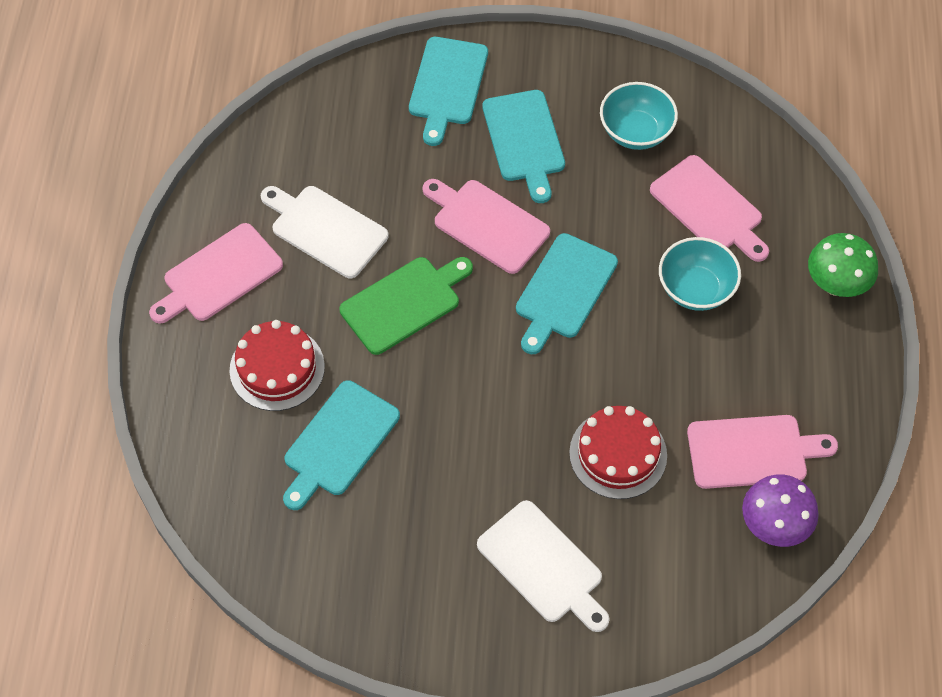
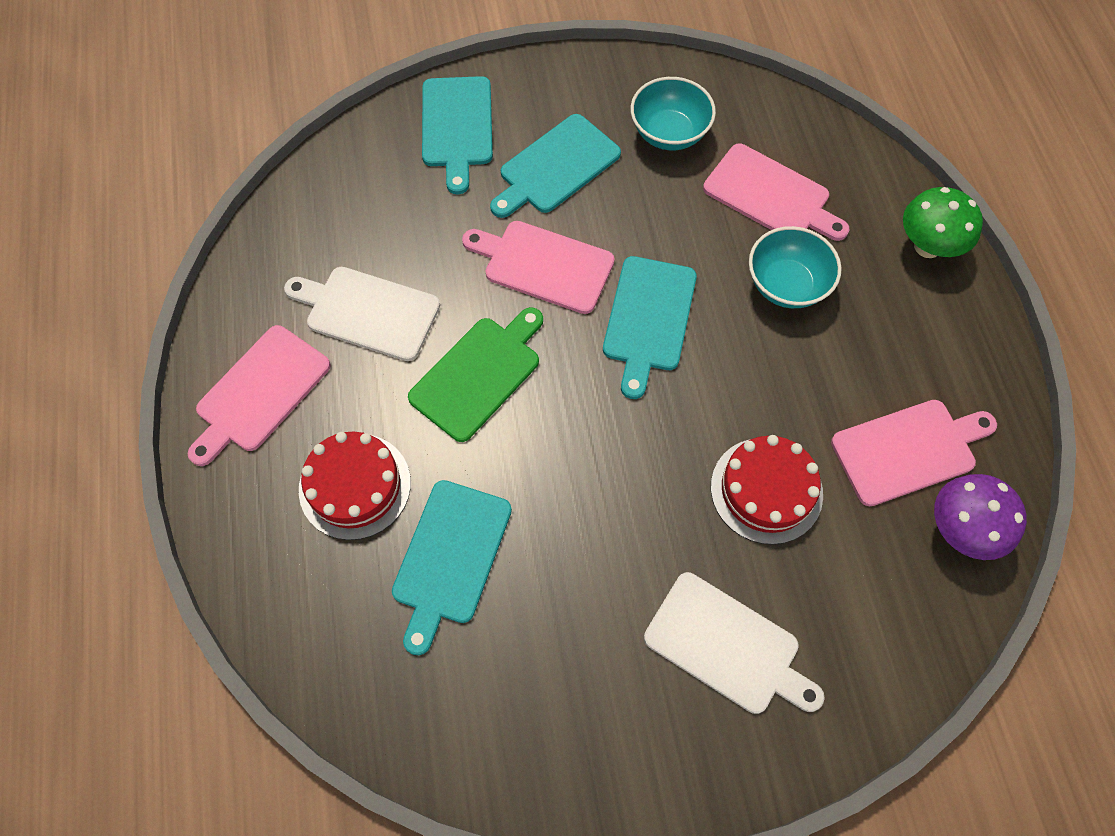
camera: 15 degrees left, 5 degrees up
(524, 140) = (556, 167): turquoise cutting board -> turquoise cutting board turned 75 degrees clockwise

